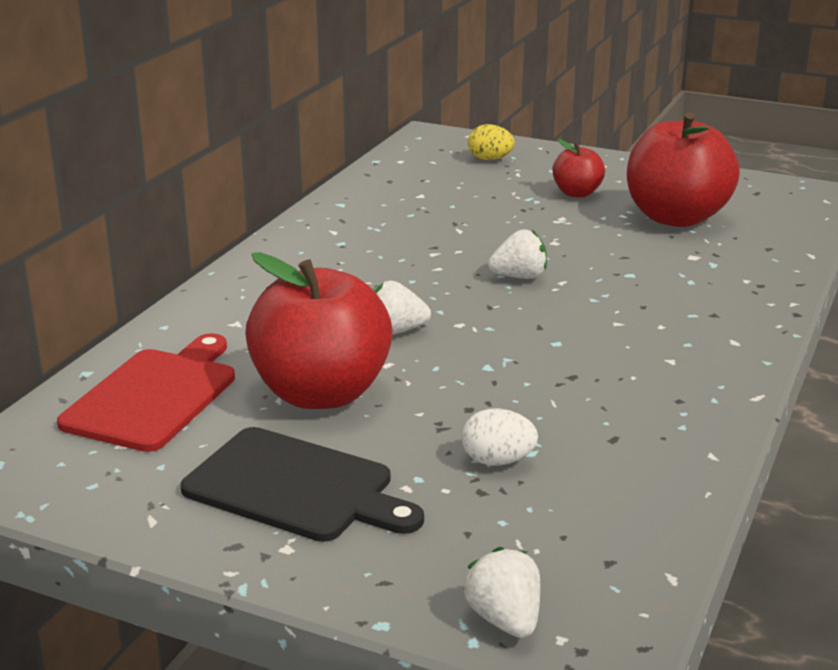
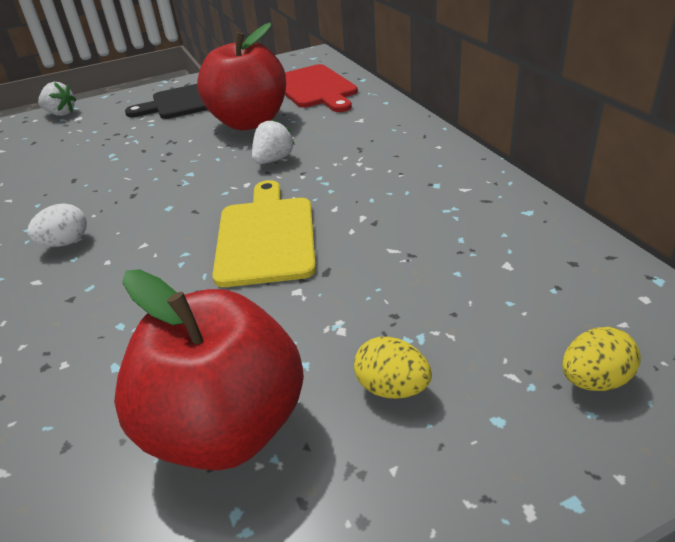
camera: 135 degrees right, 10 degrees up
(497, 461) = (123, 144): white egg -> white egg (65, 243)
(519, 277) = (266, 236): white strawberry -> yellow cutting board
(577, 193) = (392, 388): red apple -> yellow egg

